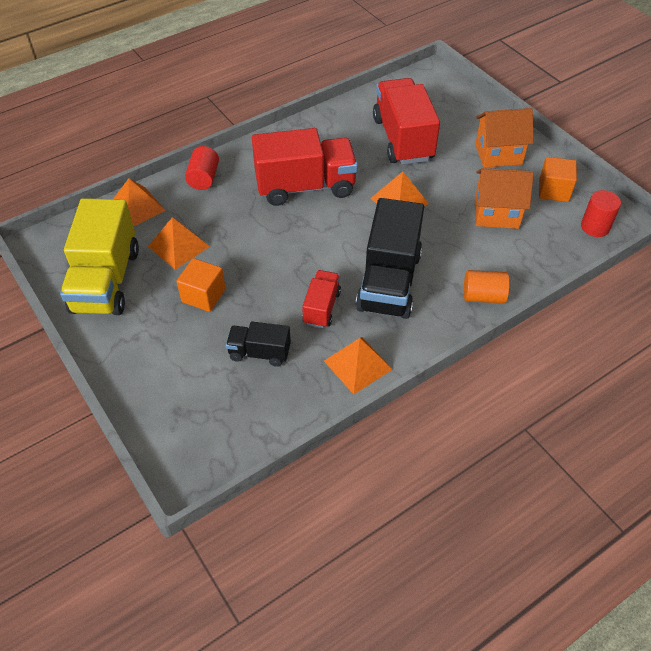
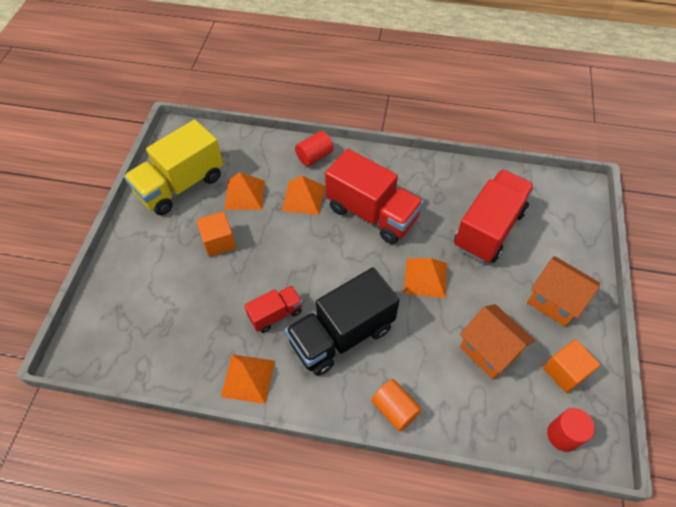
camera: 45 degrees right, 5 degrees up
(137, 207) = (252, 147): orange pyramid -> orange pyramid (303, 197)
(259, 353) = (203, 312): black truck -> none

